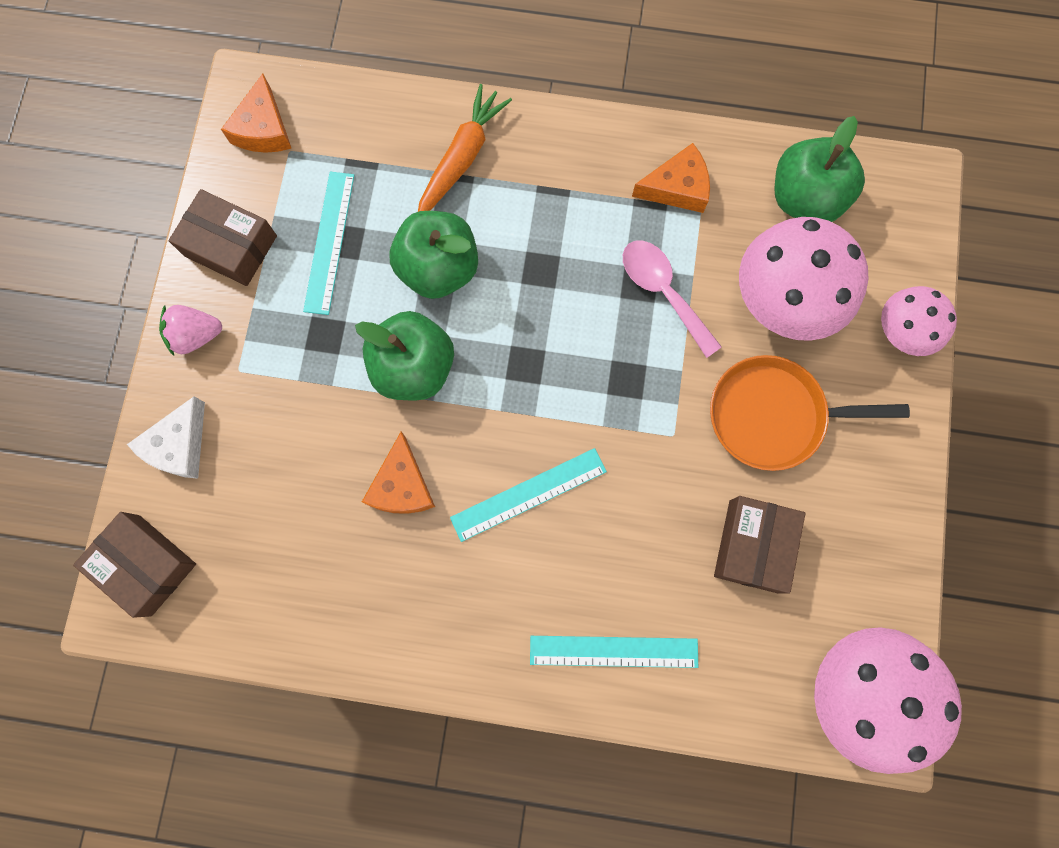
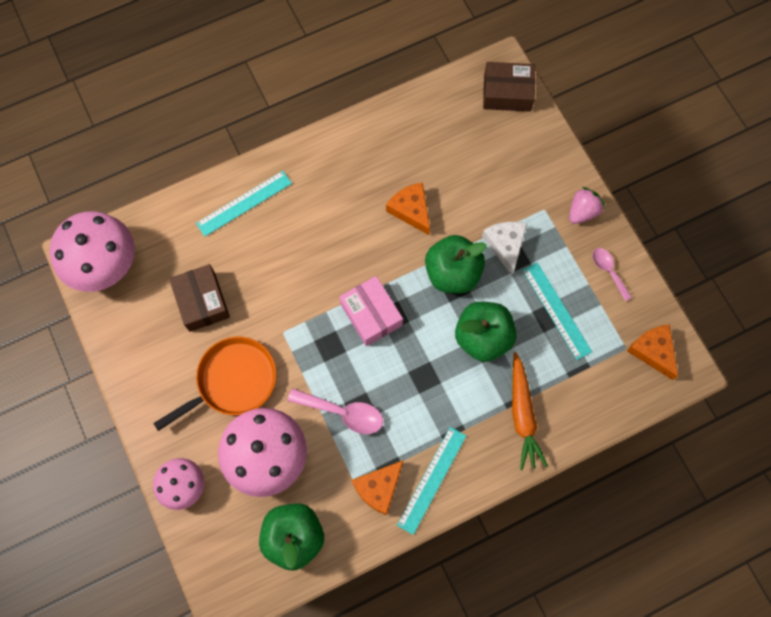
camera: 145 degrees right, 5 degrees down
(179, 446) = (540, 154): white cheese -> white cheese (505, 245)
(231, 246) = (608, 271): brown box -> pink spoon
(528, 494) = (341, 249): turquoise ruler -> turquoise ruler (432, 480)
(550, 384) = (371, 314): none -> pink box

